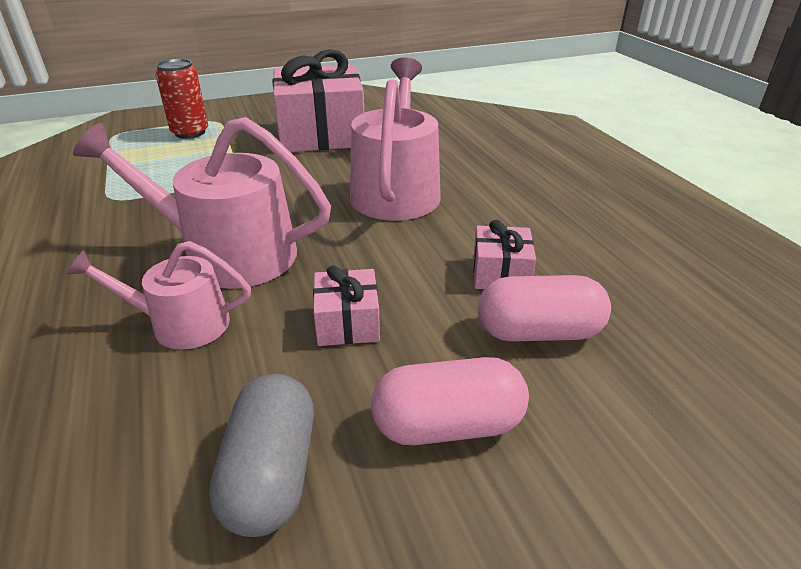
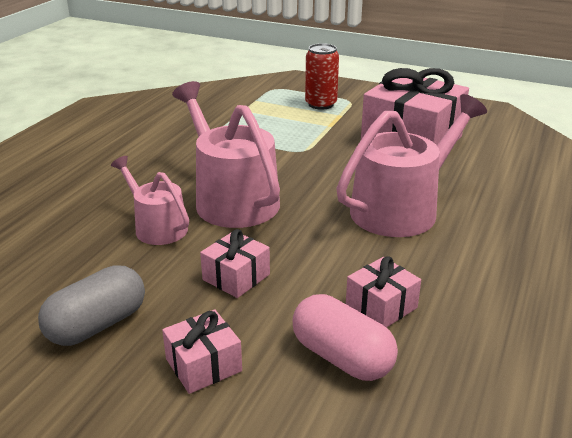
camera: 45 degrees right, 5 degrees down
(448, 425) = (203, 365): pink capsule -> pink gift

